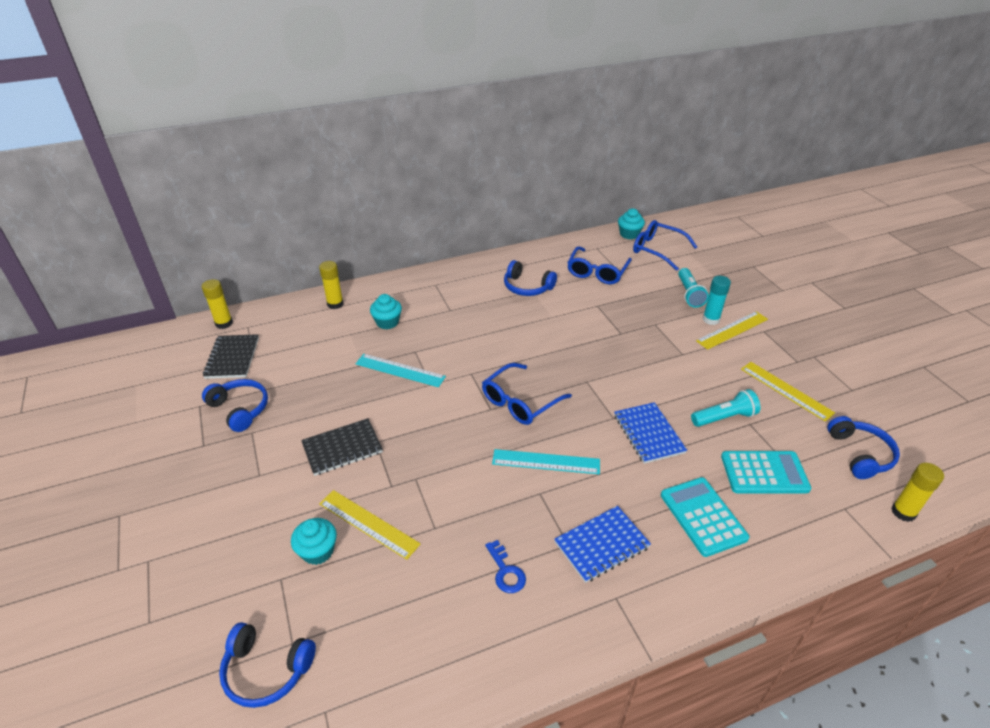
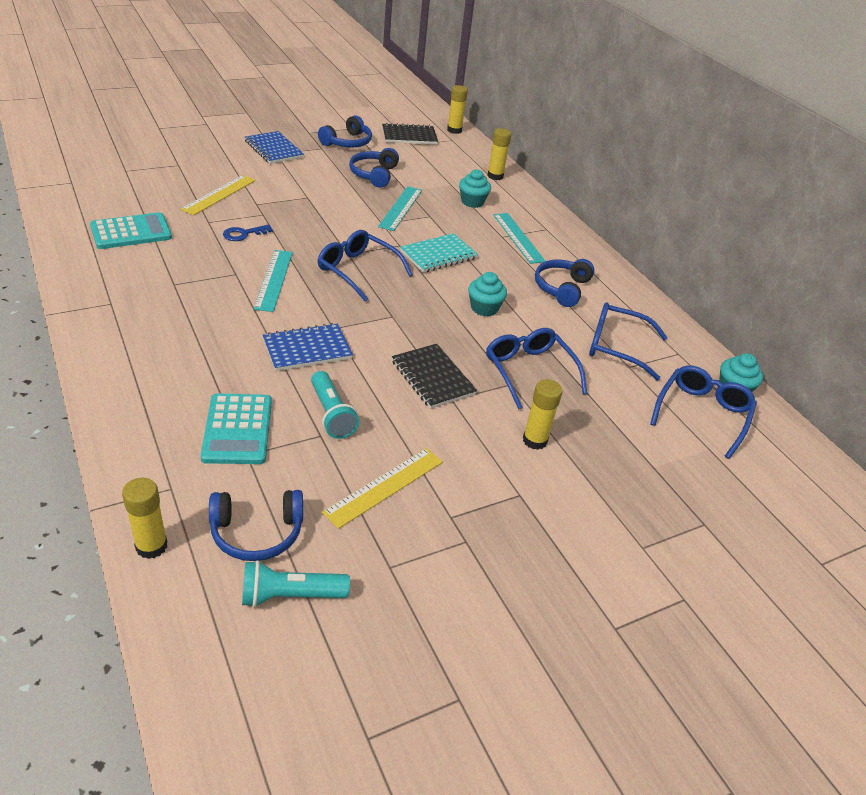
camera: 80 degrees right, 0 degrees up
(266, 670) = (109, 163): blue headphones -> blue headphones (374, 174)
(318, 551) = (198, 176): turquoise cupcake -> turquoise cupcake (484, 308)
(342, 448) = (300, 183): black notebook -> black notebook (432, 378)
(451, 301) = (518, 237): none -> turquoise ruler
(486, 349) = (438, 255): none -> turquoise notebook
(506, 571) = (155, 251): blue key -> blue key (243, 234)
(602, 545) = (167, 302): blue notebook -> blue notebook (273, 149)
(638, 314) = (529, 372): none -> blue glasses
(689, 294) = (592, 429): turquoise flashlight -> turquoise flashlight (290, 595)
(702, 516) = (185, 369): turquoise calculator -> turquoise calculator (131, 232)
(711, 319) = (534, 440): turquoise glue stick -> yellow glue stick
(732, 330) = (514, 459): yellow ruler -> none

